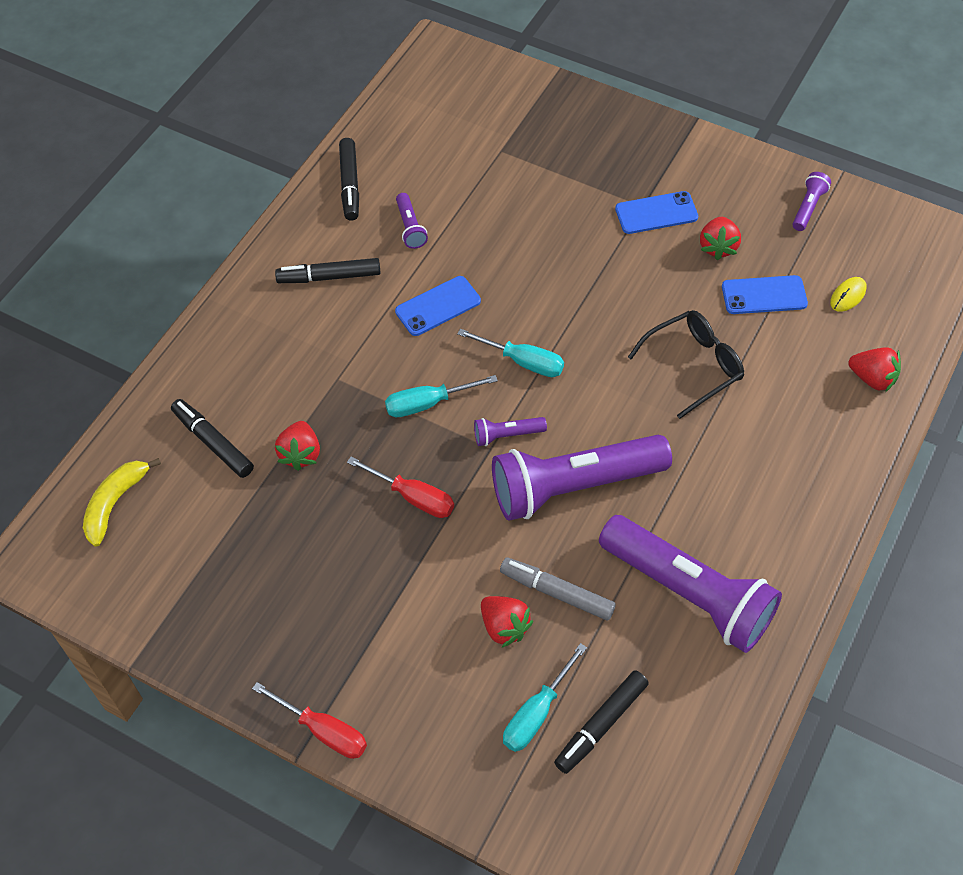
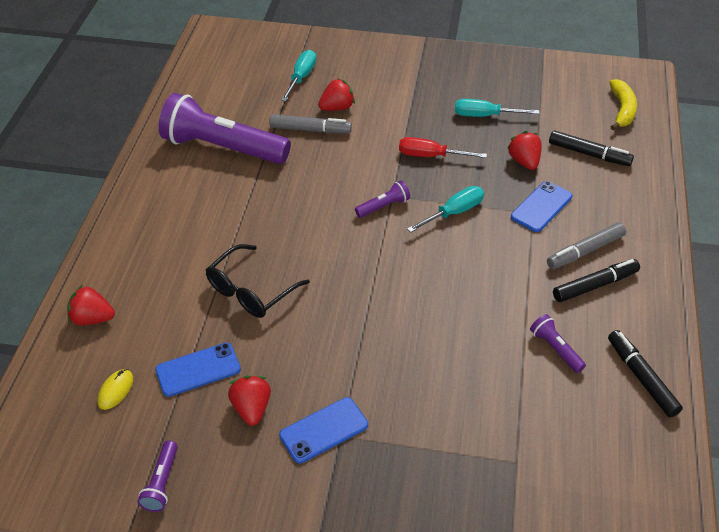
camera: 160 degrees right, 10 degrees down
(311, 316) = (585, 251): none -> grey marker
(324, 731) = (417, 47): red screwdriver -> none
(438, 306) = (488, 285): blue phone -> blue phone (541, 207)
(504, 627) = (337, 108): red strawberry -> red strawberry turned 120 degrees clockwise
(524, 362) = (394, 259): turquoise screwdriver -> turquoise screwdriver (484, 116)
(574, 486) = (321, 187): purple flashlight -> none
(601, 725) = (261, 81): black marker -> none

